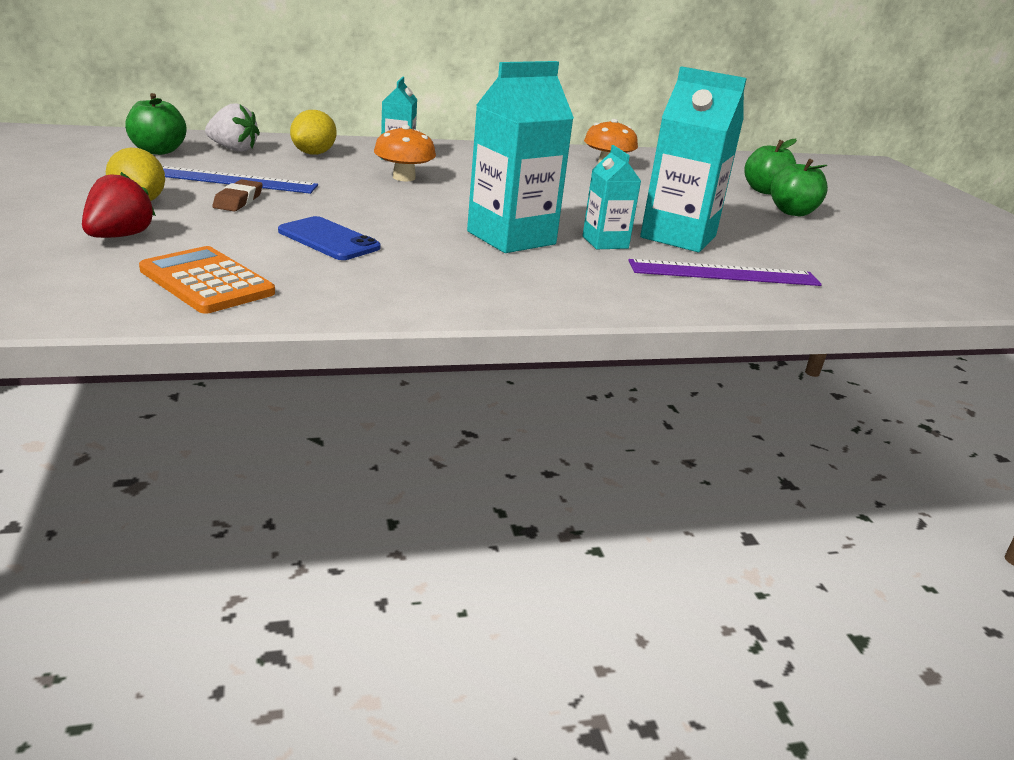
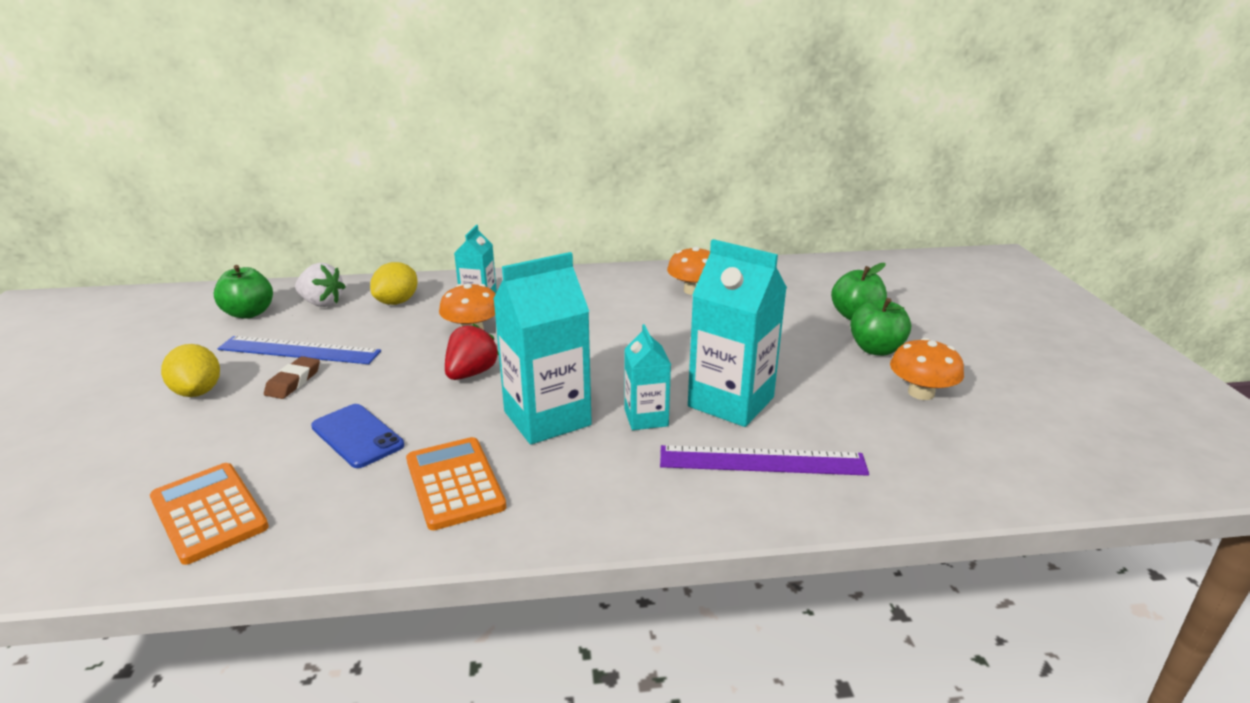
camera: 10 degrees right, 0 degrees up
(119, 236) = (156, 447): red strawberry -> red strawberry (471, 373)
(445, 274) = (454, 483): none -> orange calculator
(843, 240) = (921, 393): none -> orange mushroom

